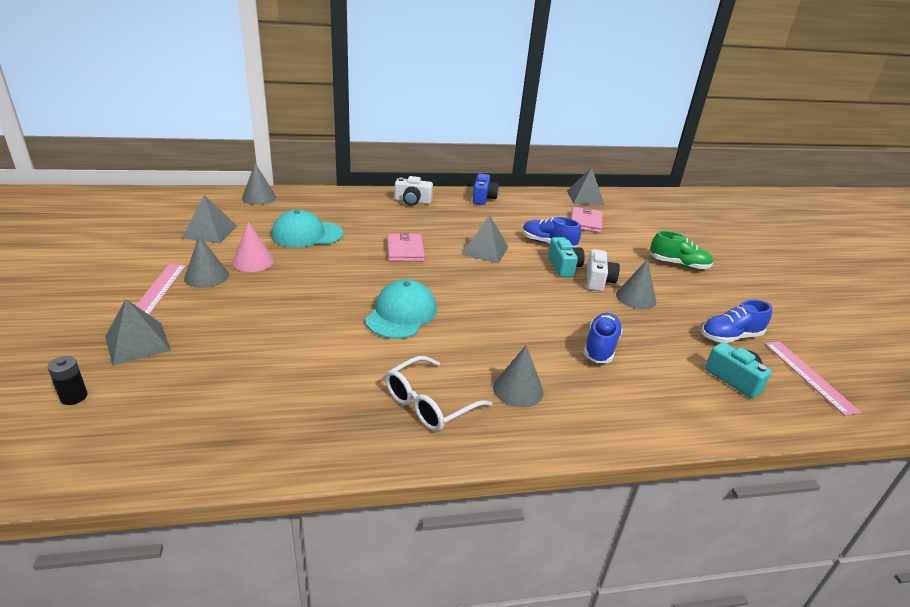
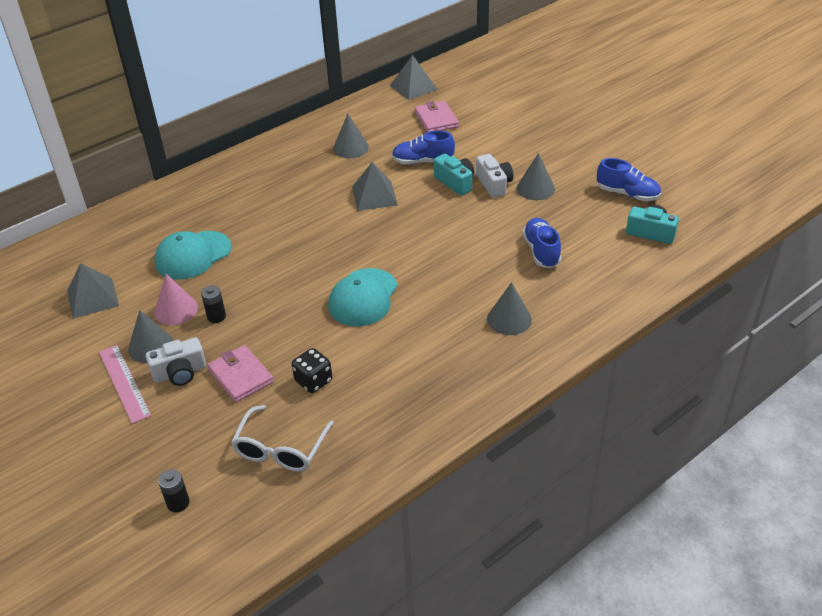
camera: 25 degrees left, 10 degrees up
(137, 343) = (171, 436): grey pyramid -> none
(259, 197) = (92, 234): grey cone -> grey cone (350, 148)
(275, 278) = (216, 316): none -> black battery
(291, 357) = (313, 381): none -> black dice
(401, 314) = (363, 297): turquoise cap -> turquoise cap turned 150 degrees counterclockwise
(405, 250) = (303, 230): pink wallet -> pink wallet (241, 376)
(412, 201) = (254, 166): white camera -> white camera (180, 373)
(429, 403) = (456, 363): white glasses -> white glasses (281, 448)
(483, 198) = (319, 131): blue camera -> none
(678, 264) = (546, 135): green shoe -> none
(730, 337) = (627, 194): blue shoe -> blue shoe turned 105 degrees counterclockwise
(809, 376) = (698, 204): pink ruler -> none

